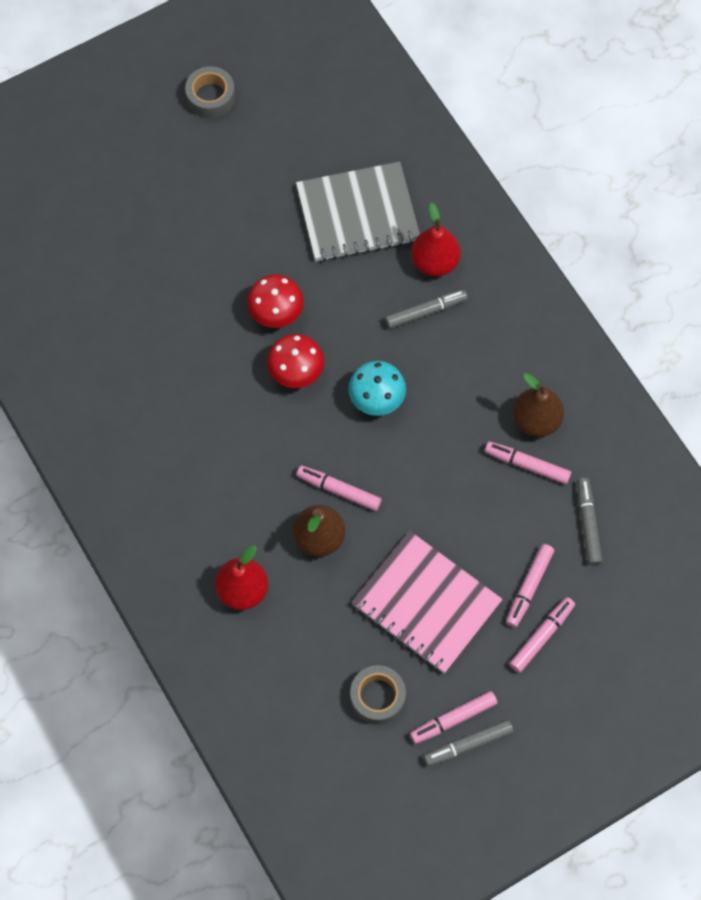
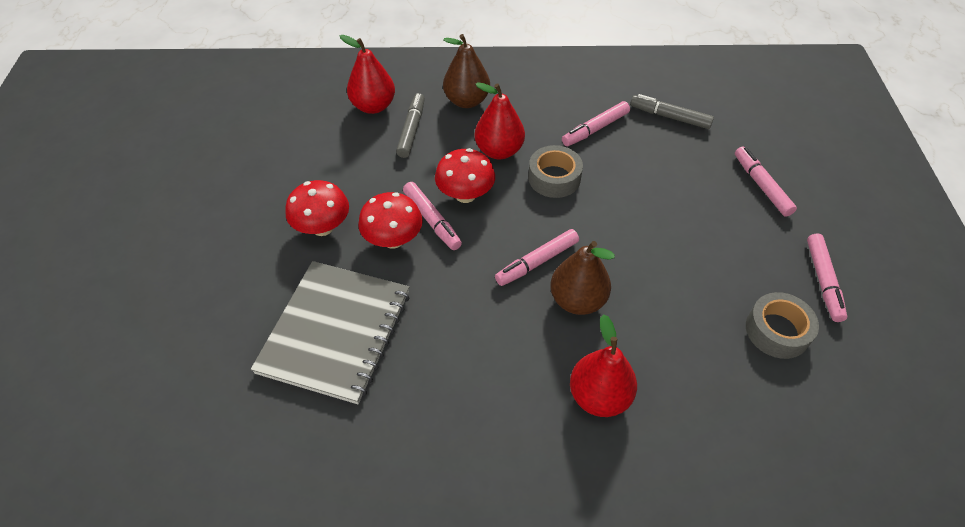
camera: 60 degrees left, 15 degrees down
(210, 97) = (72, 177): grey tape -> grey tape (554, 178)
(357, 214) = (286, 132): grey notebook -> grey notebook (335, 332)
(376, 398) = (465, 195): turquoise mushroom -> red mushroom
(426, 603) = (691, 249): pink notebook -> none
(446, 397) = (499, 151): none -> red pear
(468, 745) = (854, 281): grey marker -> none
(529, 587) = (710, 174): pink marker -> pink marker (432, 220)
(536, 420) = (559, 108): brown pear -> brown pear (466, 101)

